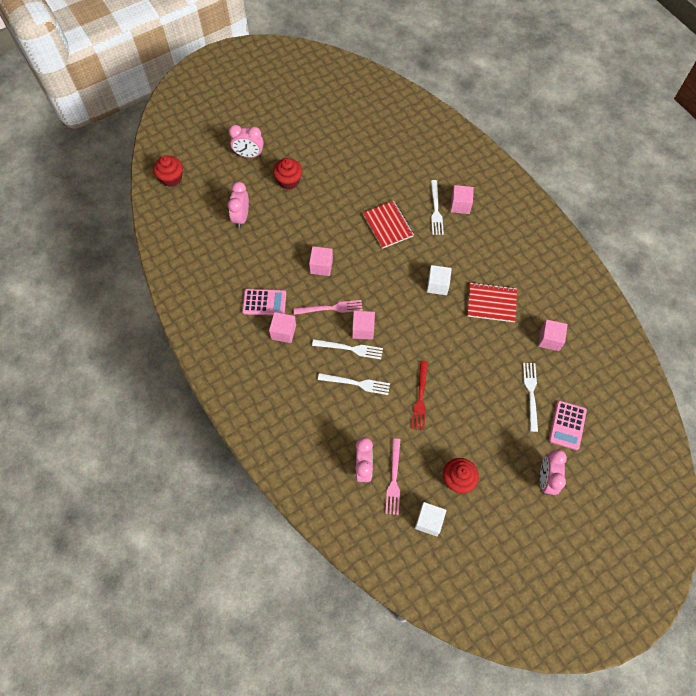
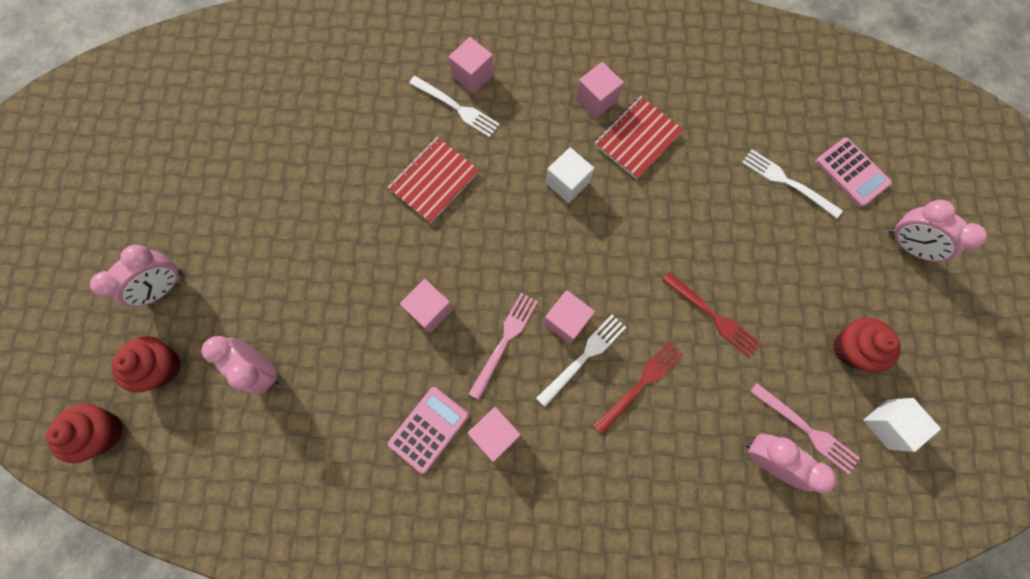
camera: 55 degrees left, 10 degrees up
(288, 181) = (257, 261): red cupcake -> red cupcake (162, 367)
(356, 383) = (641, 384): white fork -> red fork
(388, 225) = (434, 181): red notebook -> red notebook turned 60 degrees counterclockwise
(549, 339) = (730, 111): pink cube -> pink cube (596, 99)

